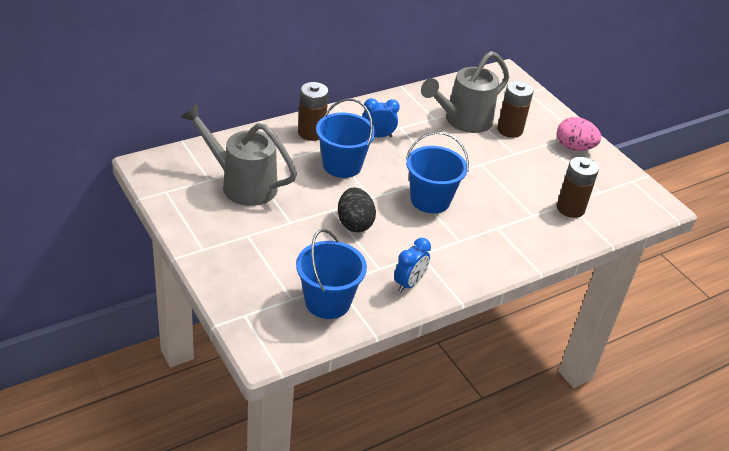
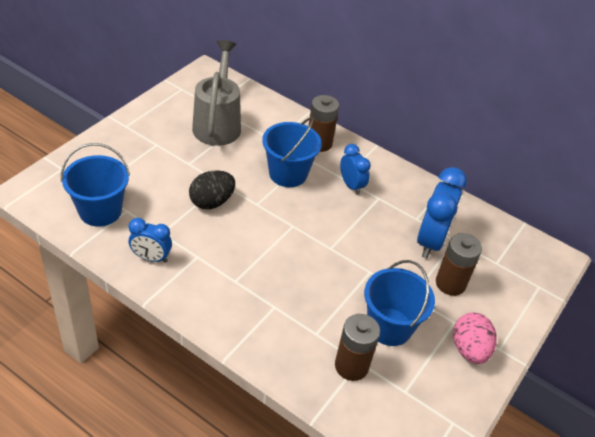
camera: 65 degrees right, 5 degrees up
(430, 200) = (281, 245): blue bucket -> blue bucket (389, 326)
(462, 121) = (431, 241): grey watering can -> blue clock

